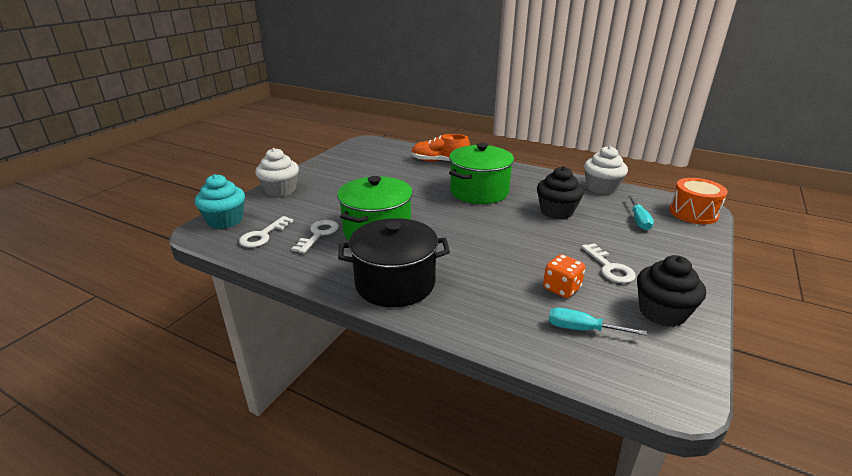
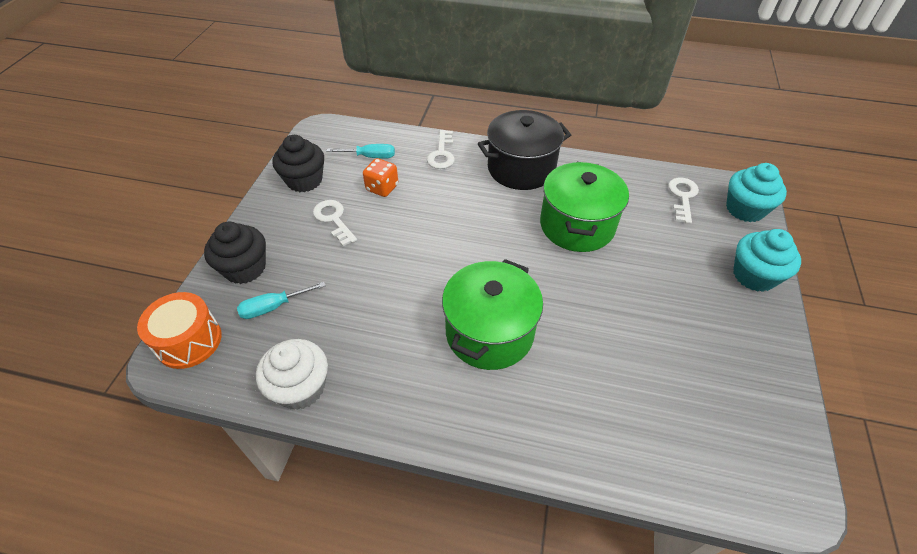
camera: 165 degrees right, 20 degrees up
(280, 190) = (754, 275): white cupcake -> turquoise cupcake
(318, 234) = (631, 209): white key -> white key (442, 154)
(439, 161) = (590, 427): orange shoe -> none
(556, 211) = (378, 304): black cupcake -> black cupcake (245, 268)
(639, 220) = (273, 307): turquoise screwdriver -> turquoise screwdriver turned 105 degrees counterclockwise

